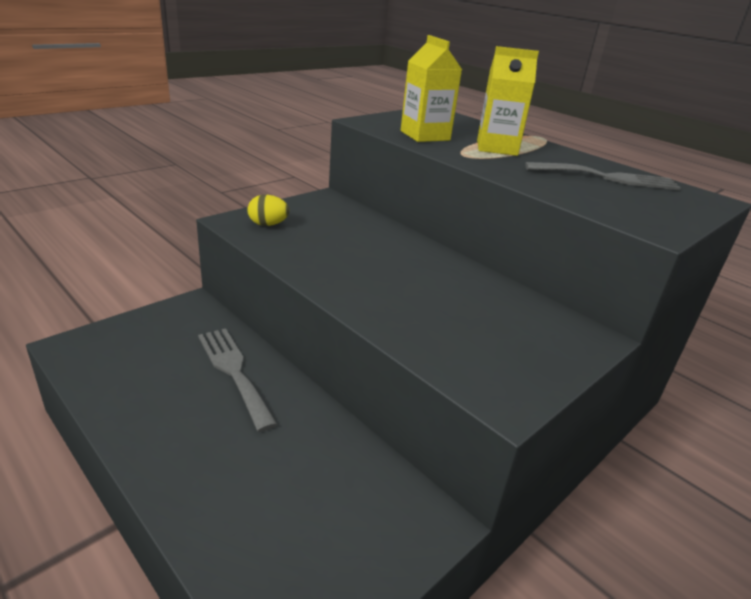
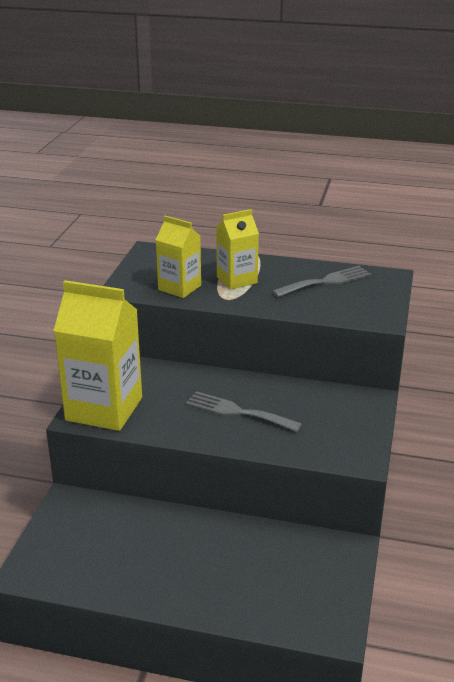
camera: 30 degrees left, 0 degrees up
(234, 372) = (156, 529): grey fork -> grey fork (238, 412)
(268, 224) = (104, 409): yellow egg -> yellow carton

